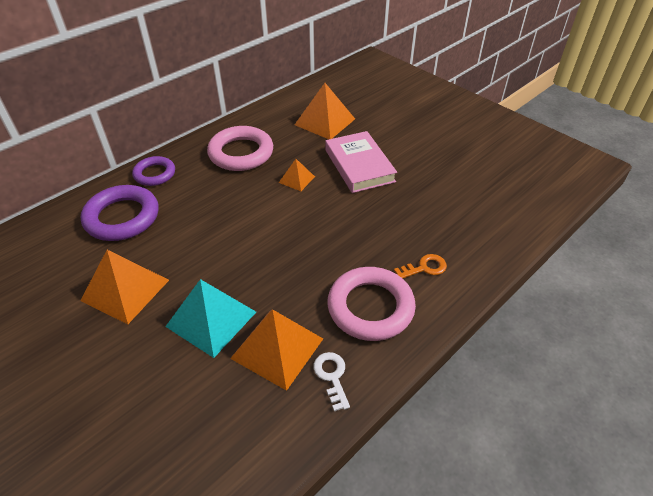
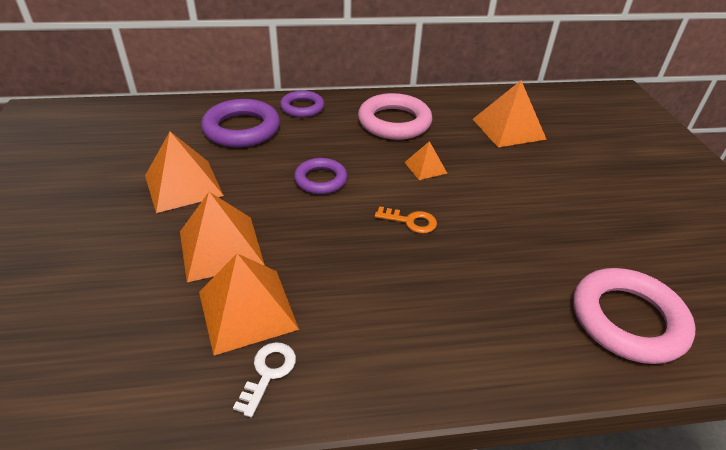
camera: 35 degrees right, 5 degrees down
(211, 319) = (220, 248): turquoise pyramid -> orange pyramid
(232, 227) = (320, 180): none -> purple ring
(359, 165) = (507, 184): pink book -> none
(370, 307) = (379, 329): pink ring -> pink ring (627, 320)
(424, 268) = (483, 325): orange key -> orange key (410, 221)

